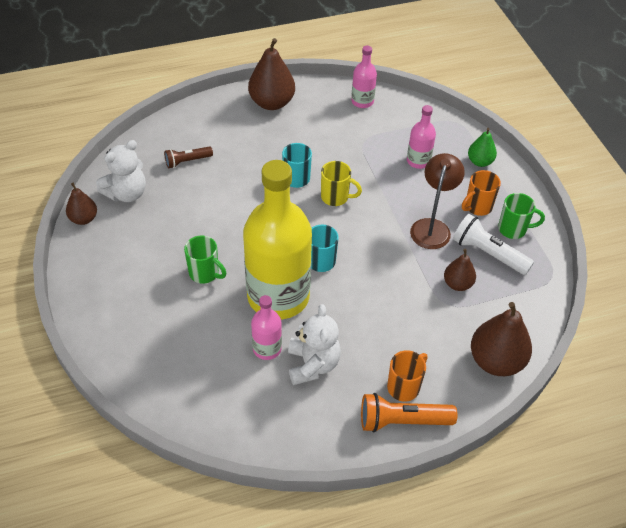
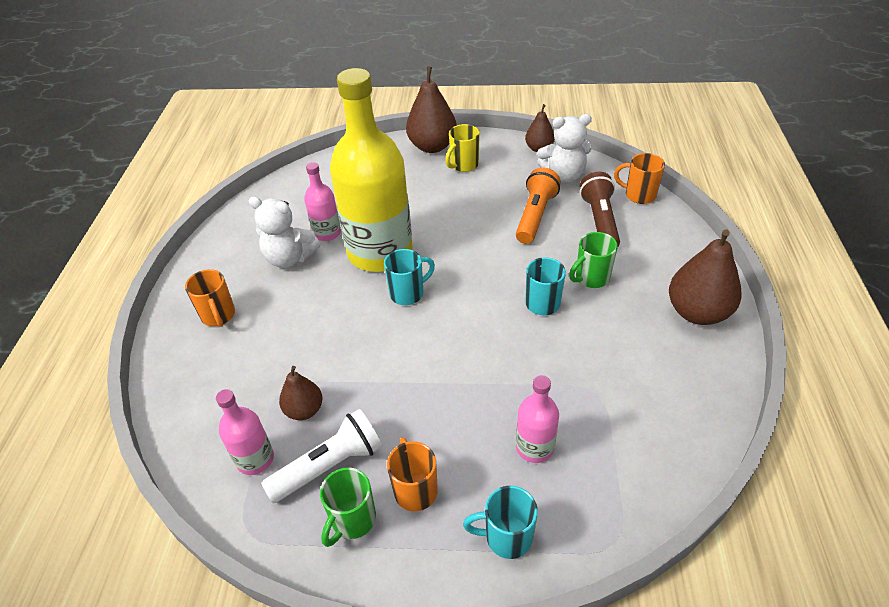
camera: 115 degrees right, 5 degrees down
(126, 193) = (563, 175): white teddy bear -> white teddy bear turned 75 degrees counterclockwise
(144, 143) = (639, 195): none -> orange mug
(187, 161) = (600, 221): brown flashlight -> brown flashlight, size x1.58
(205, 273) = (436, 210): green mug -> green mug (591, 278)
(336, 197) = (497, 332): yellow mug -> yellow mug (463, 165)
(362, 101) = (688, 418): pink bottle -> pink bottle (255, 459)
(402, 421) = (188, 303): orange flashlight -> orange flashlight (535, 216)
(432, 227) = (404, 417): brown lamp -> none
(480, 162) = (506, 537): green pear -> turquoise mug
(496, 361) = (185, 405): brown pear -> brown pear (432, 146)

